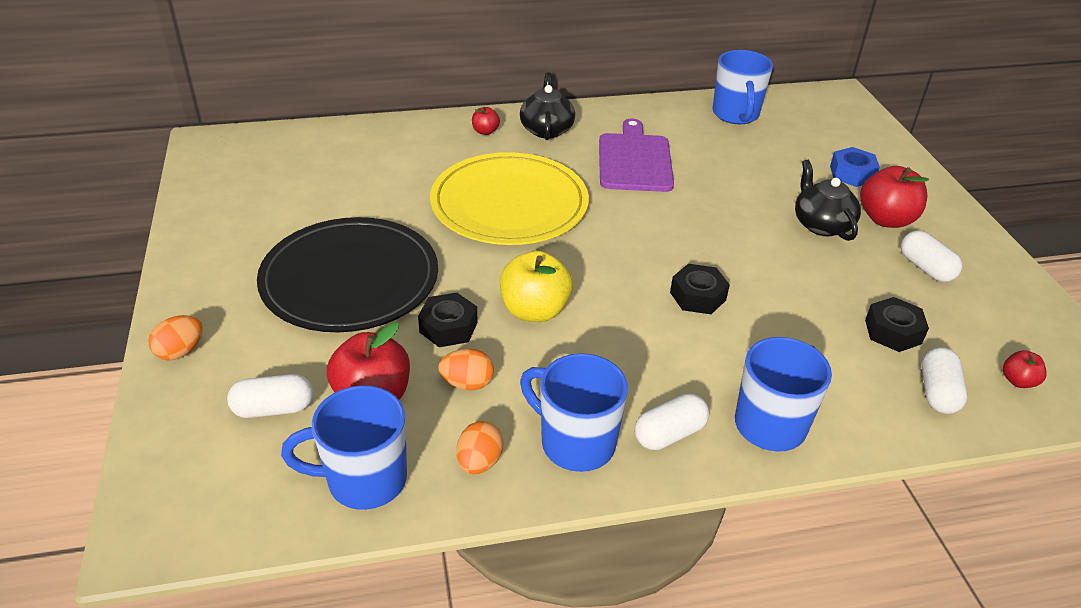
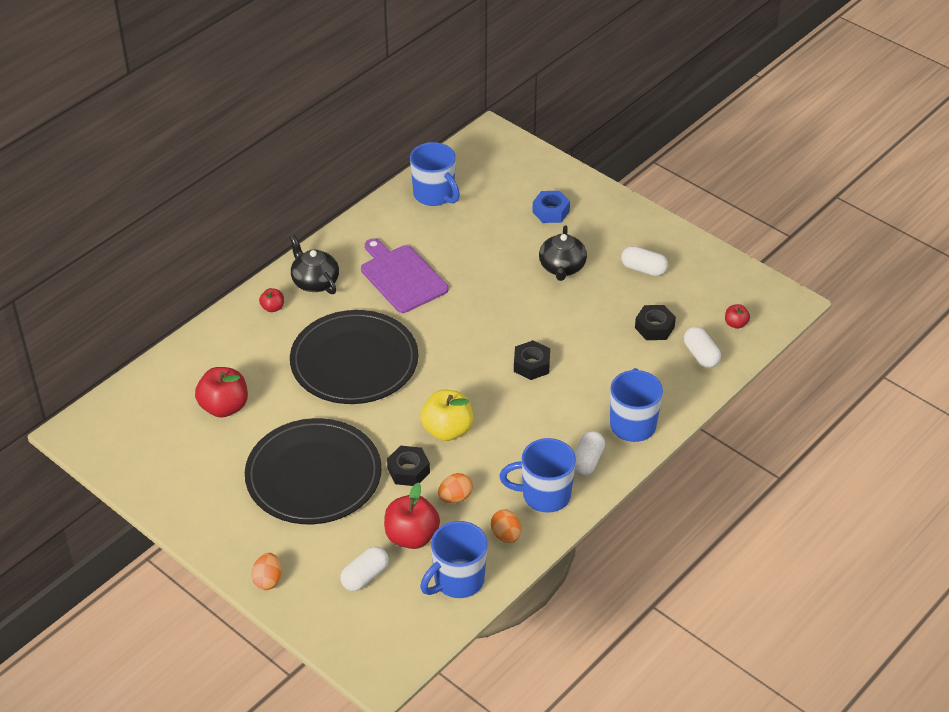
camera: 35 degrees left, 5 degrees up
(509, 204) = (354, 361): yellow plate -> black plate
(821, 224) = (562, 267): black teapot -> black teapot turned 120 degrees counterclockwise
(886, 219) = (597, 241): red apple -> red apple (224, 407)

